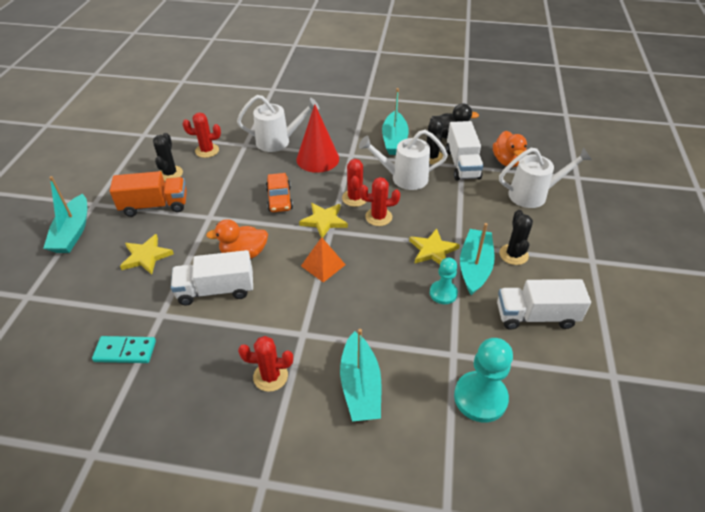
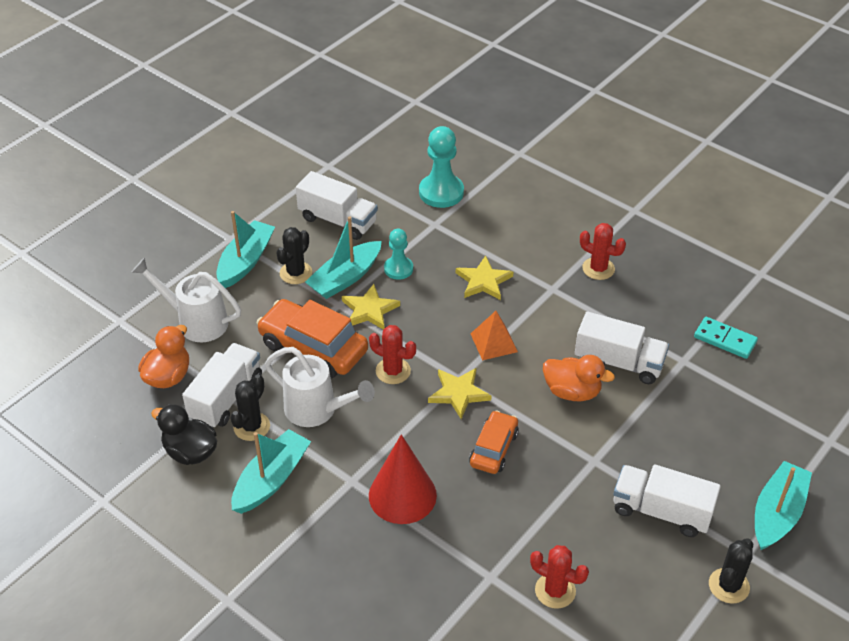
camera: 150 degrees left, 0 degrees up
(146, 256) = (686, 436): yellow star -> yellow star (483, 281)
(155, 205) = (661, 511): orange truck -> white truck
(170, 173) = (626, 565): black cactus -> black cactus (728, 586)
(278, 141) = (437, 559): white watering can -> none
(355, 198) = (400, 408): red cactus -> none
(360, 386) = (527, 234): turquoise boat -> turquoise boat (246, 261)
(443, 210) = (313, 348): none -> orange car

